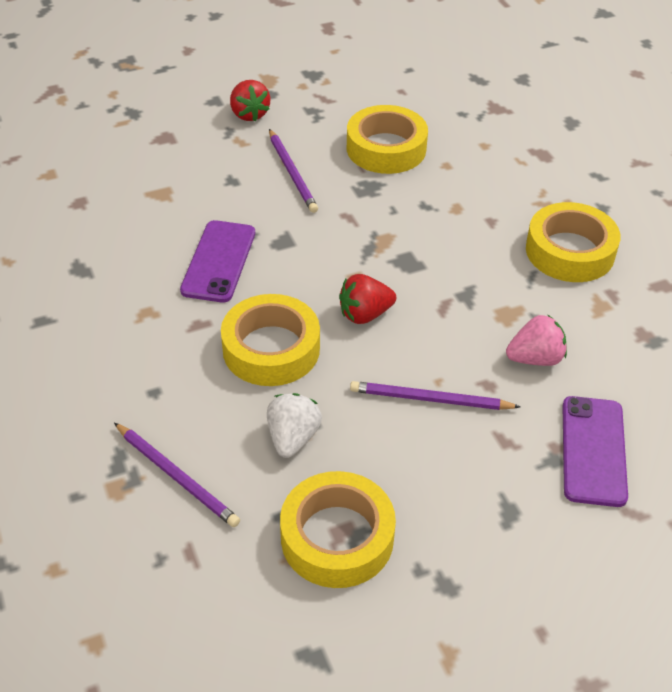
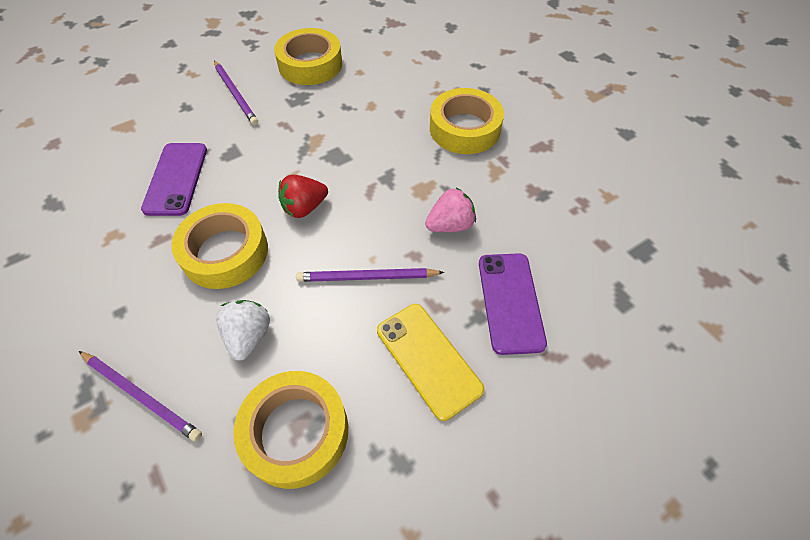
camera: 10 degrees left, 10 degrees up
(249, 114) = (198, 50): red strawberry -> none
(489, 493) = (428, 359): none -> yellow phone

